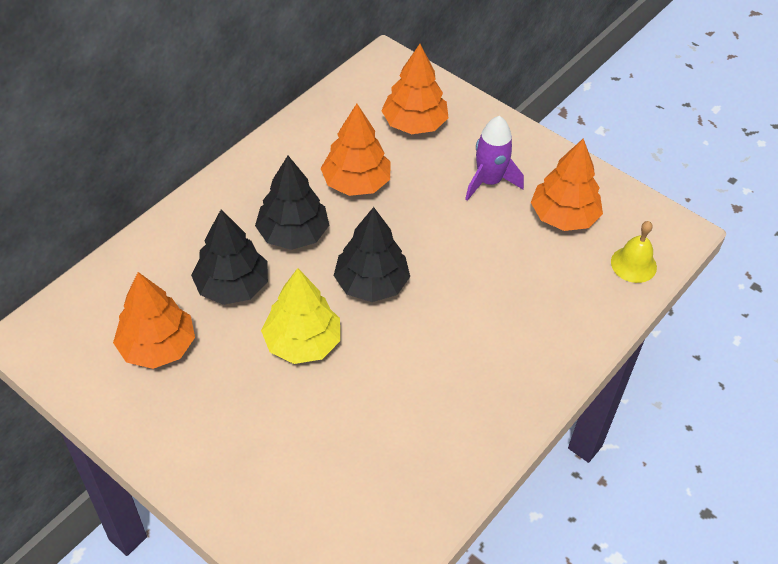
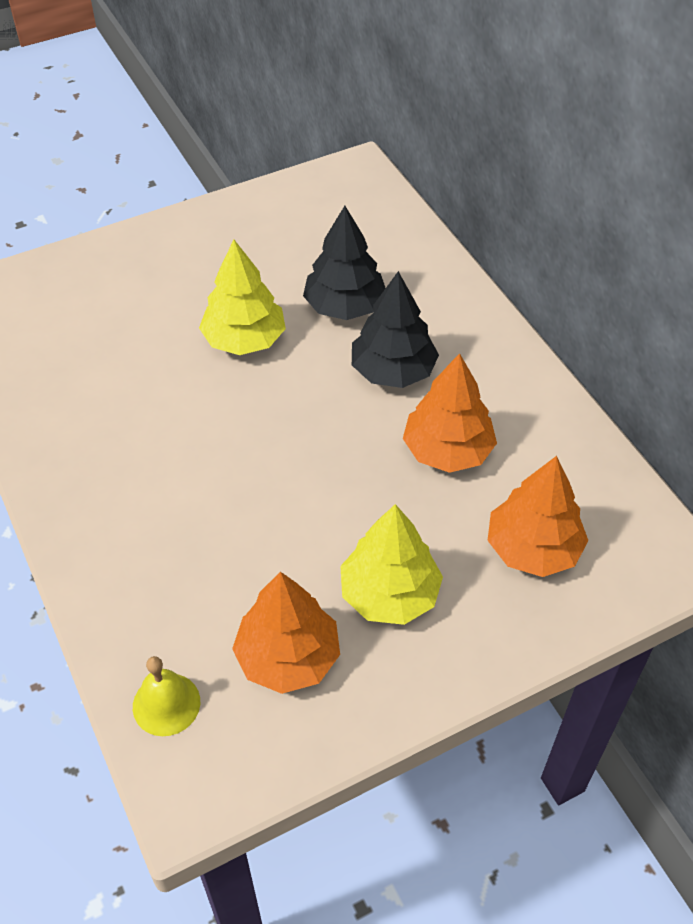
camera: 115 degrees right, 0 degrees up
(157, 346) = (300, 241): orange tree -> none
(371, 283) = (287, 416): black tree -> none
(489, 181) = (389, 594): purple rocket -> yellow tree

